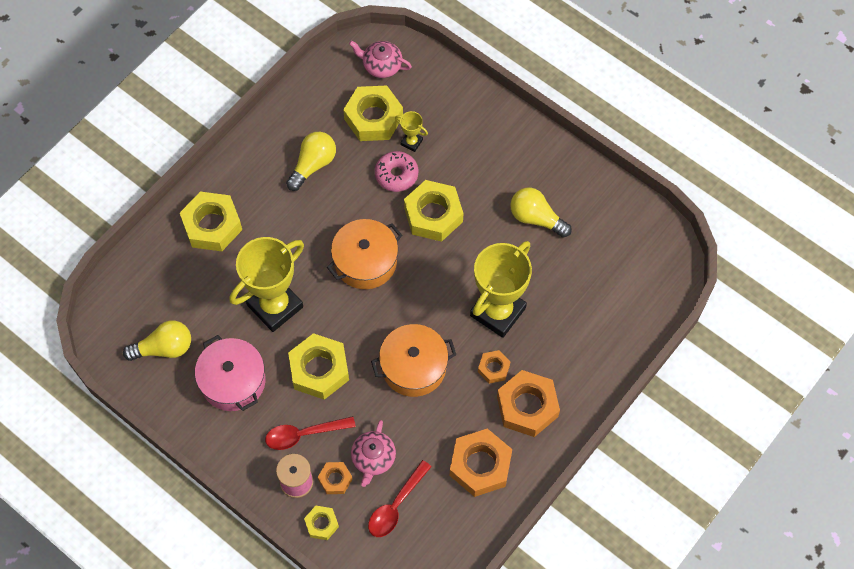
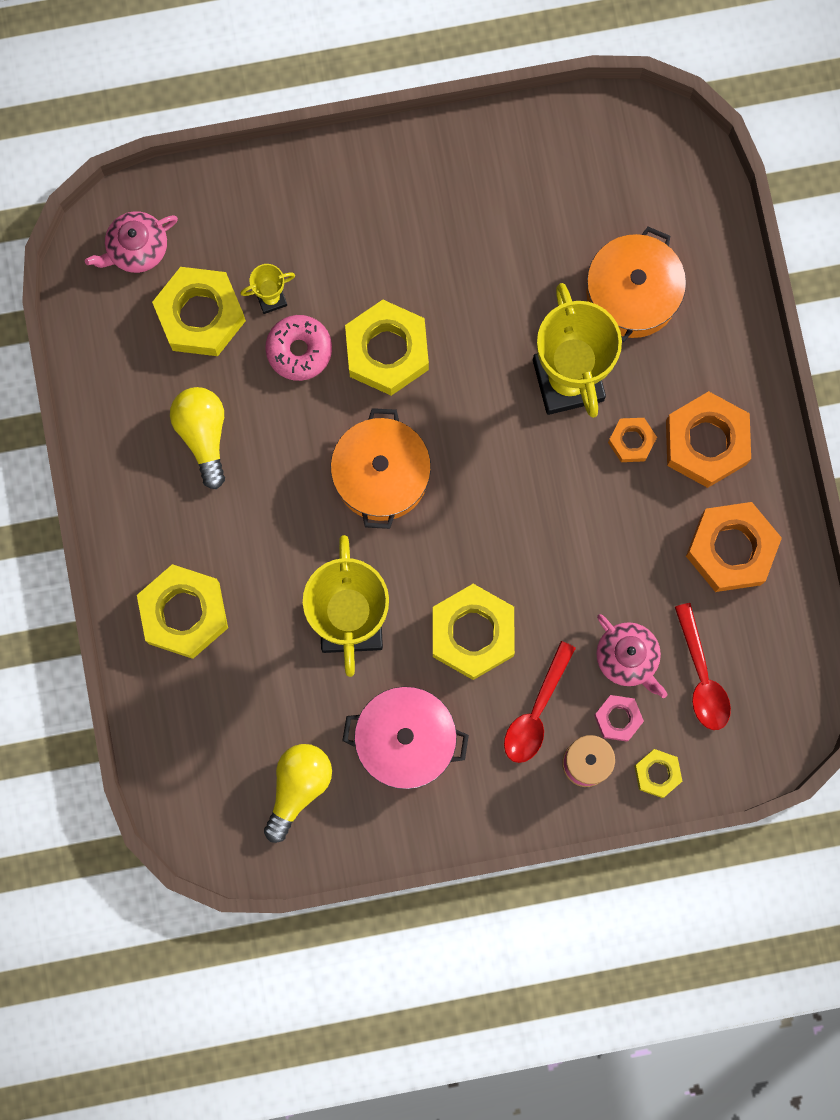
camera: 50 degrees left, 15 degrees up
(335, 479) = (618, 719): orange nut -> pink nut
(413, 367) = (556, 526): orange pot -> orange pot (632, 294)
(536, 218) = (489, 241): yellow light bulb -> none

